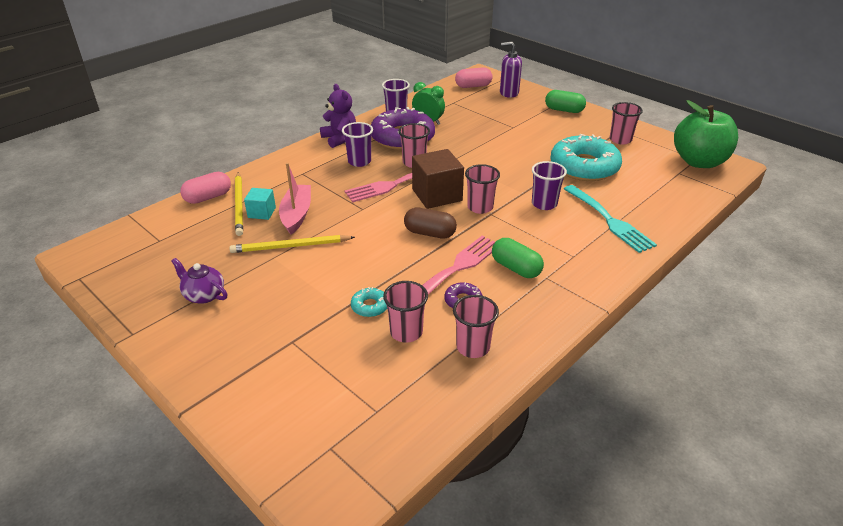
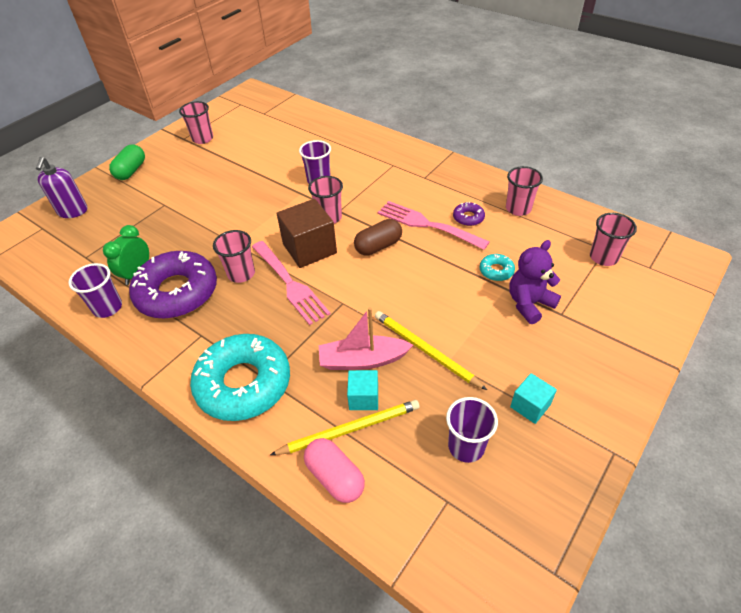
camera: 95 degrees left, 10 degrees up
(204, 295) = (530, 406): purple teapot -> turquoise cube
(290, 246) = (425, 350): yellow pencil -> yellow pencil turned 150 degrees clockwise
(339, 139) = (171, 357): purple teddy bear -> purple teddy bear (529, 304)
(359, 161) = (236, 324): purple cup -> purple cup (466, 446)
(406, 332) = (518, 245): pink cup -> pink cup (603, 257)
(430, 233) = (378, 246): brown capsule -> brown capsule turned 45 degrees clockwise
(473, 86) = (41, 243): pink capsule -> none
(516, 268) = (417, 192): green capsule -> none
(584, 167) = (253, 159): turquoise donut -> turquoise donut (243, 383)
(609, 220) = (340, 147): turquoise fork -> none
(699, 161) = (245, 103): green apple -> none

